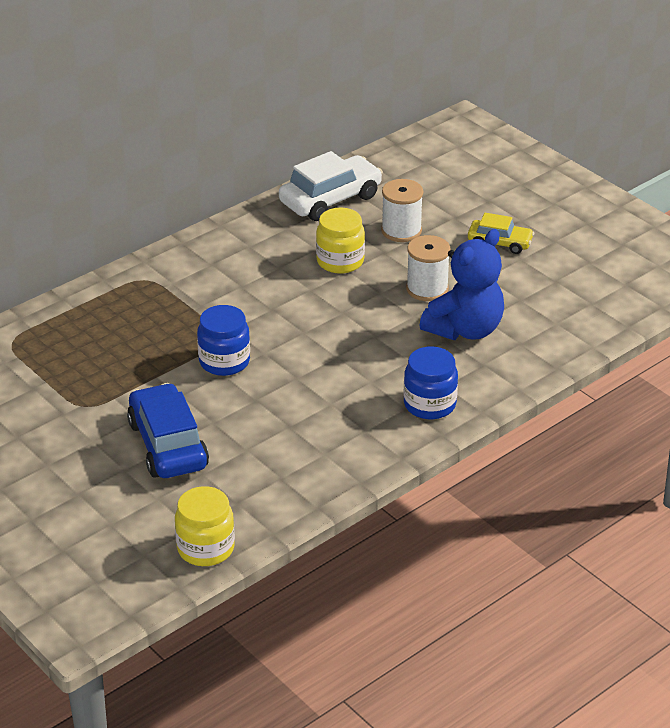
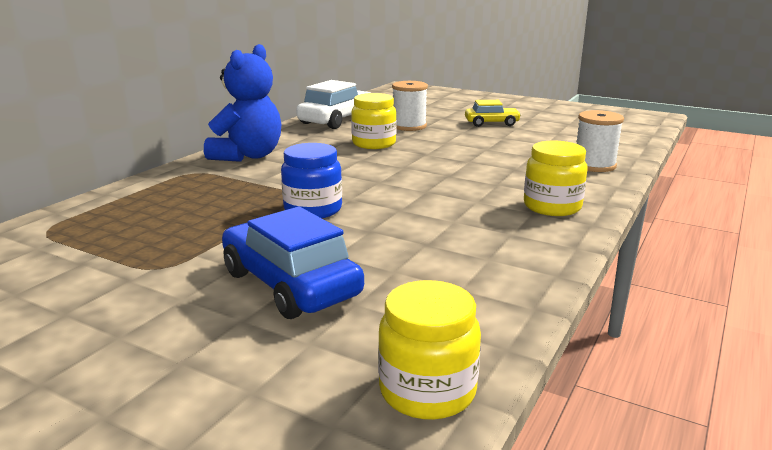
camera: 20 degrees left, 15 degrees down
(427, 289) = (463, 147): white spool -> white spool (594, 165)
(429, 404) = (552, 207): blue jar -> yellow jar
(465, 329) = (522, 162): blue teddy bear -> blue teddy bear (248, 156)

